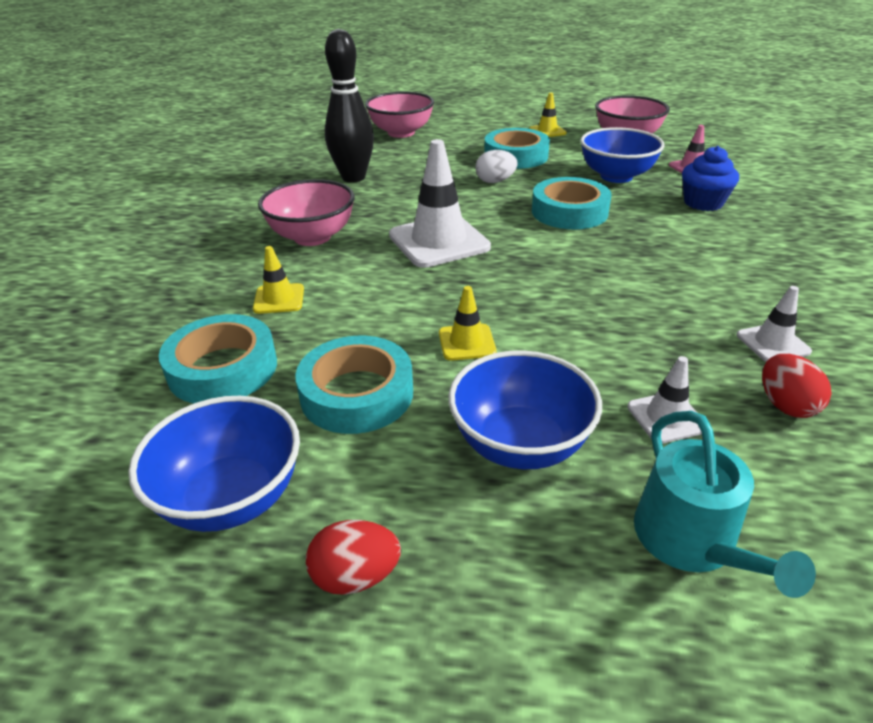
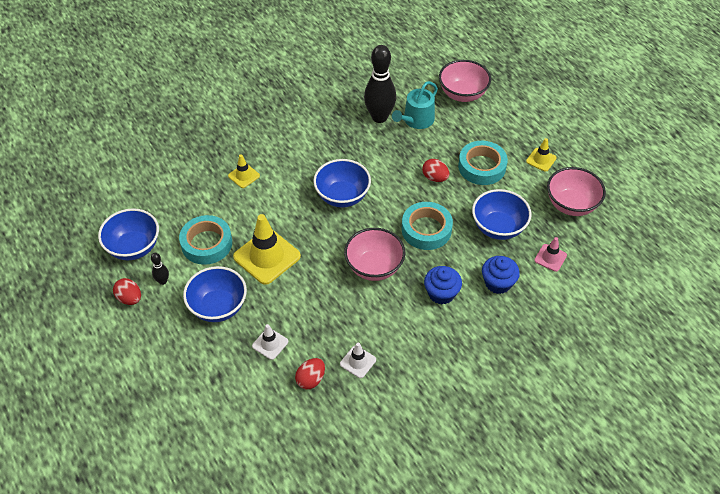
camera: 50 degrees right, 15 degrees up
(223, 368) = (187, 195): turquoise tape -> none
(312, 237) = (302, 148): pink bowl -> pink bowl (374, 267)
(372, 494) = (163, 281): none -> black bowling pin
(439, 241) = (342, 196): white traffic cone -> blue bowl
(467, 342) = (267, 256): yellow traffic cone -> yellow traffic cone, size x1.98
(495, 181) = (435, 178): white egg -> red egg
(688, 238) = (441, 293): none -> blue cupcake
(691, 542) = (207, 375): turquoise watering can -> turquoise watering can (416, 120)

